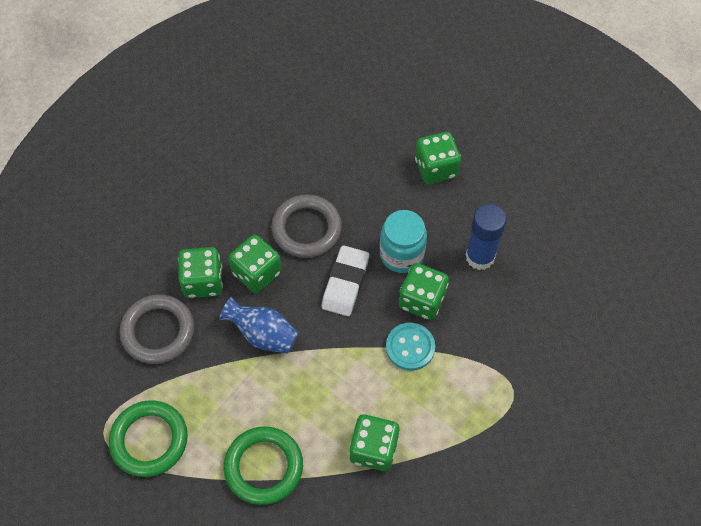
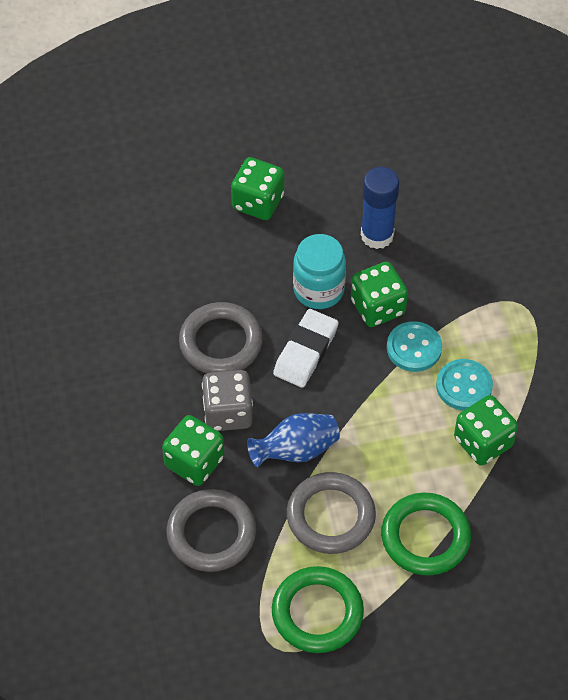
camera: 50 degrees left, 5 degrees down
(230, 393) = (330, 516): none -> grey ring
(257, 273) = (228, 413): green dice -> grey dice
(345, 283) = (305, 351): white eraser -> white eraser turned 60 degrees clockwise
(408, 402) = (464, 386): none -> turquoise button

